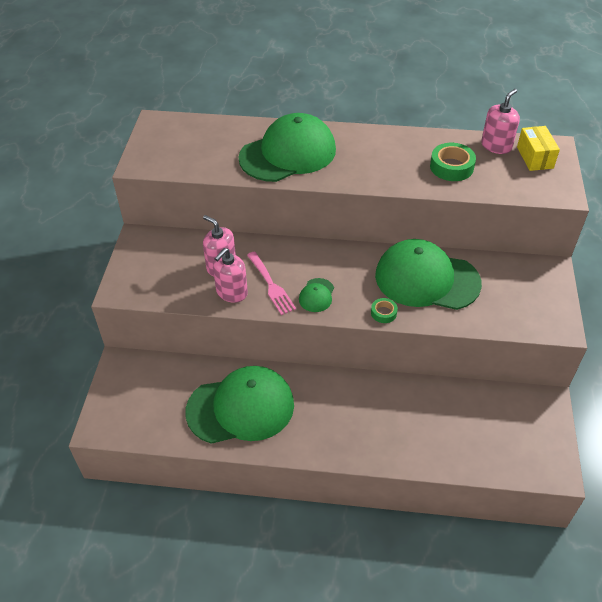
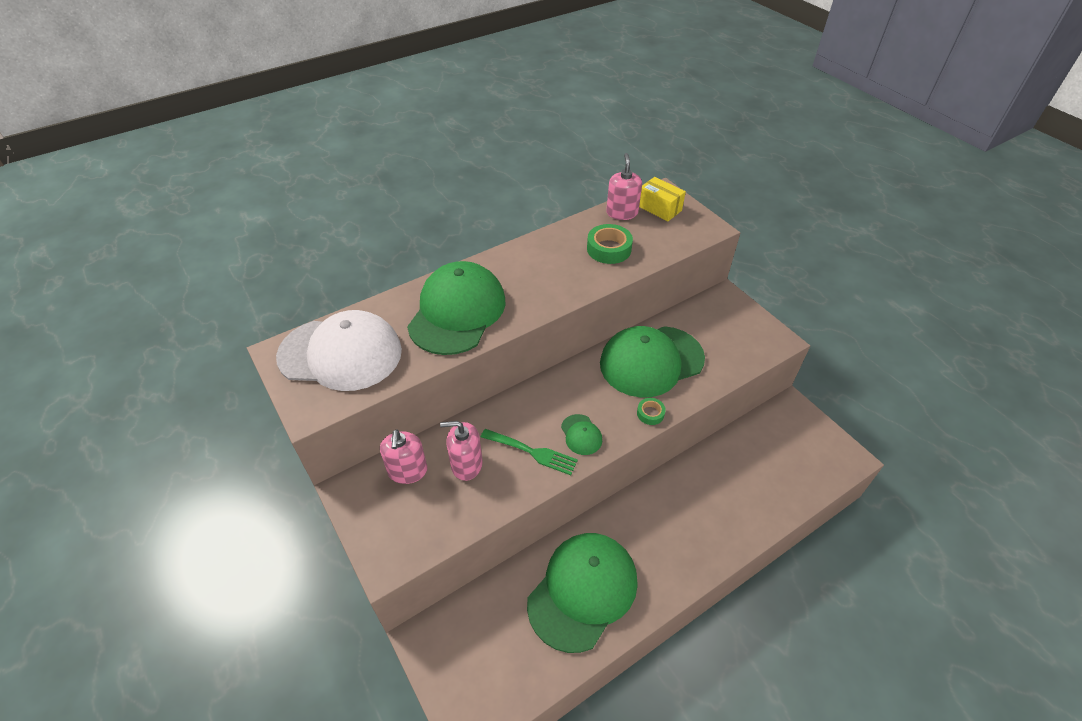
camera: 40 degrees left, 0 degrees up
(189, 141) = (341, 353): none -> white cap
(231, 292) = (503, 484): pink soap dispenser -> pink soap dispenser (407, 471)
(271, 285) = (532, 452): pink fork -> green fork

